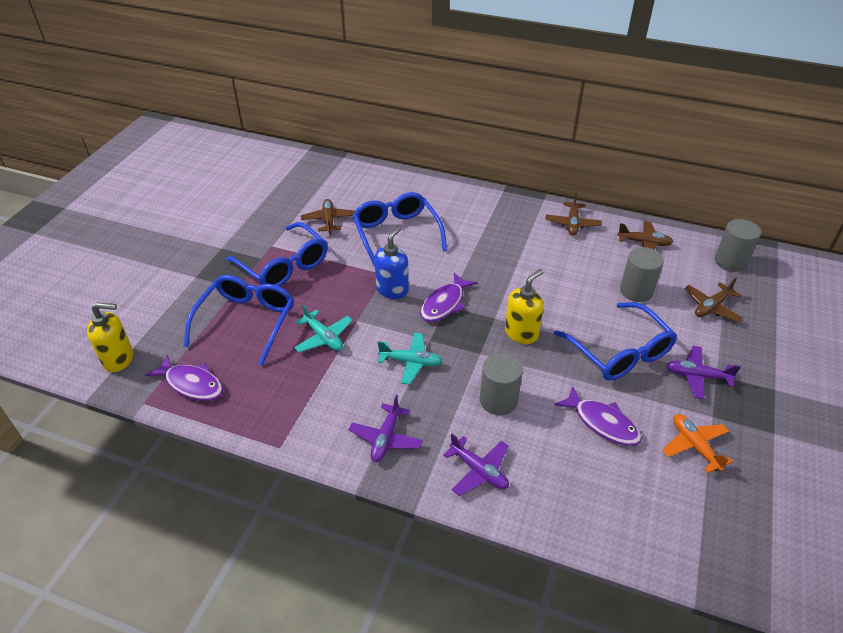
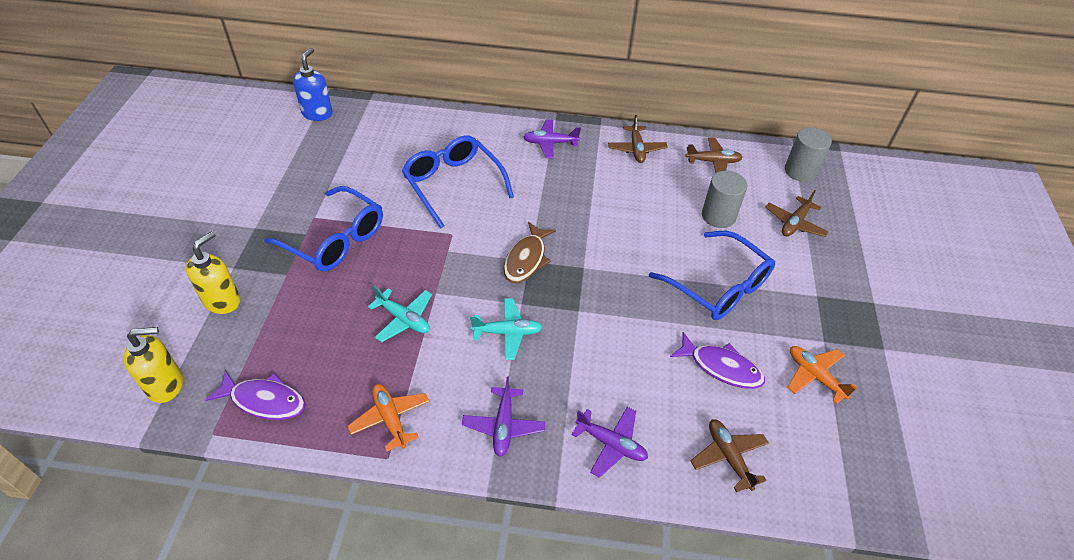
camera: 15 degrees left, 5 degrees up
(246, 321) = (309, 313): blue glasses -> none
(290, 416) = (390, 419): none -> orange plane
(329, 220) = (373, 178): brown plane -> brown plane (728, 457)
(392, 290) = (466, 251): blue soap dispenser -> blue soap dispenser (317, 113)
(444, 304) = (526, 259): purple fish -> brown fish
(498, 400) = (611, 360): grey cylinder -> none
(521, 333) = (615, 280): yellow soap dispenser -> yellow soap dispenser (222, 301)
(697, 376) = (799, 300): purple plane -> purple plane (550, 143)

